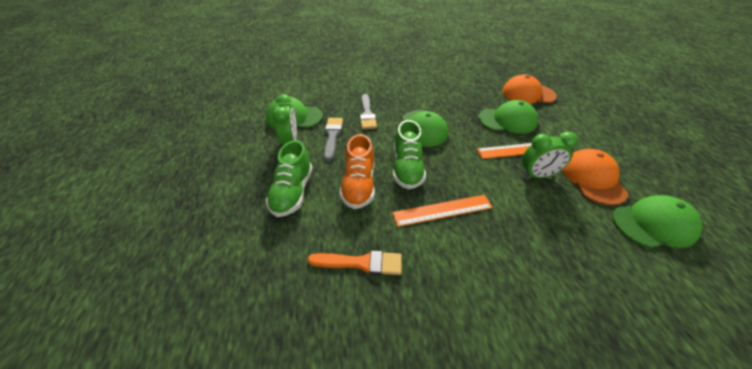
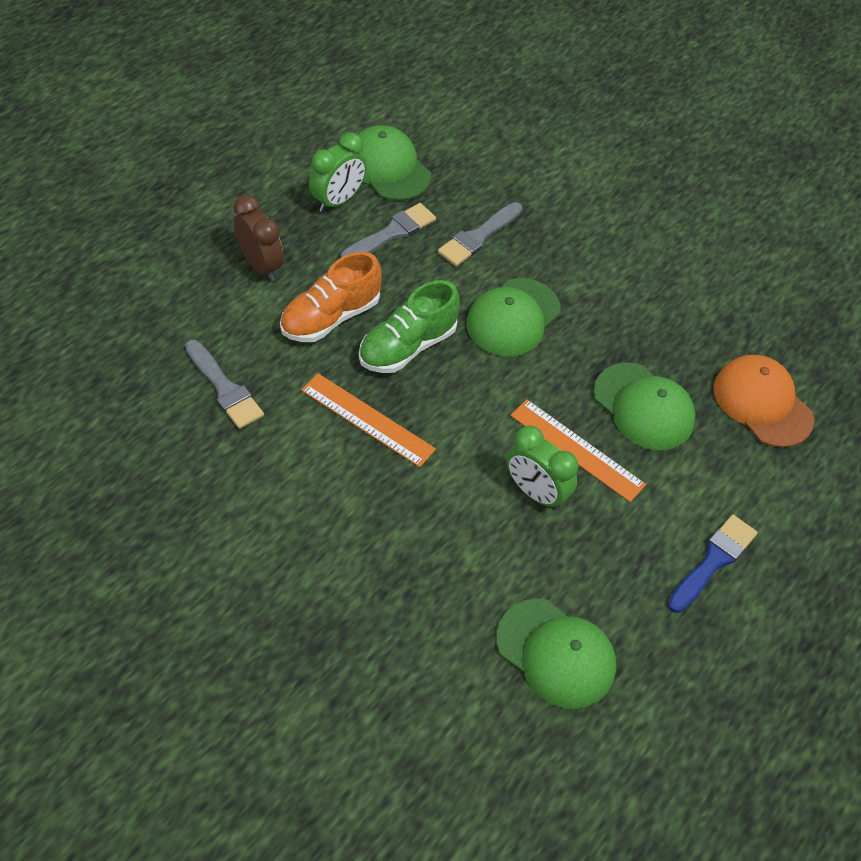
camera: 45 degrees right, 10 degrees up
(292, 192) = (261, 265): green shoe -> brown clock
(361, 263) = (224, 388): orange brush -> grey brush
(592, 179) = (594, 560): orange cap -> none
(609, 145) = (713, 561): none -> blue brush

